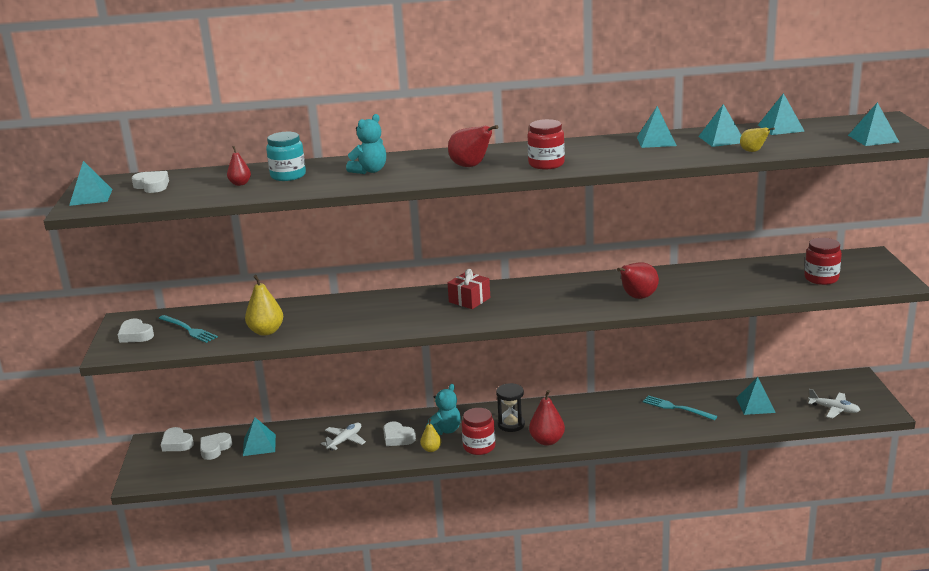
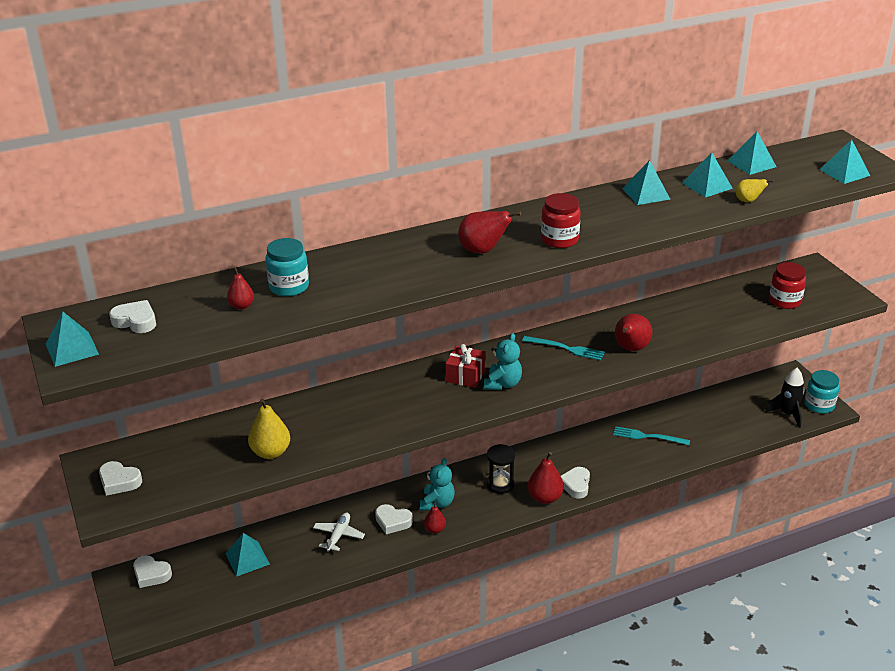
camera: 20 degrees left, 10 degrees up
(188, 329) = (178, 464): turquoise fork -> turquoise fork (566, 348)
(214, 449) = (199, 573): white heart -> white heart (576, 485)
(369, 171) = (377, 269): turquoise teddy bear -> turquoise teddy bear (503, 384)
(431, 449) = (435, 529): yellow pear -> red pear
(479, 447) = (482, 517): red jar -> none
(755, 405) = (717, 421): turquoise pyramid -> none
(834, 409) = (787, 414): white plane -> black rocket
(873, 406) = (819, 405): none -> turquoise jar

